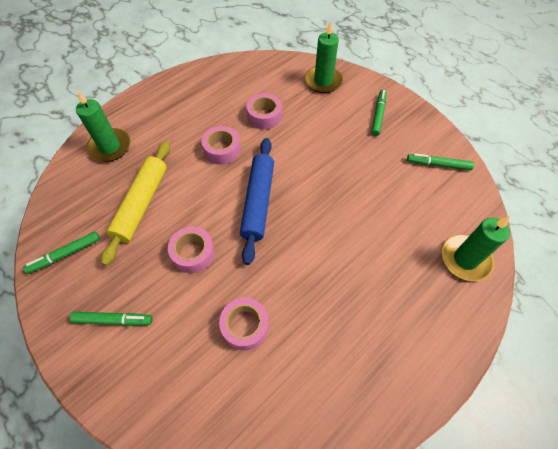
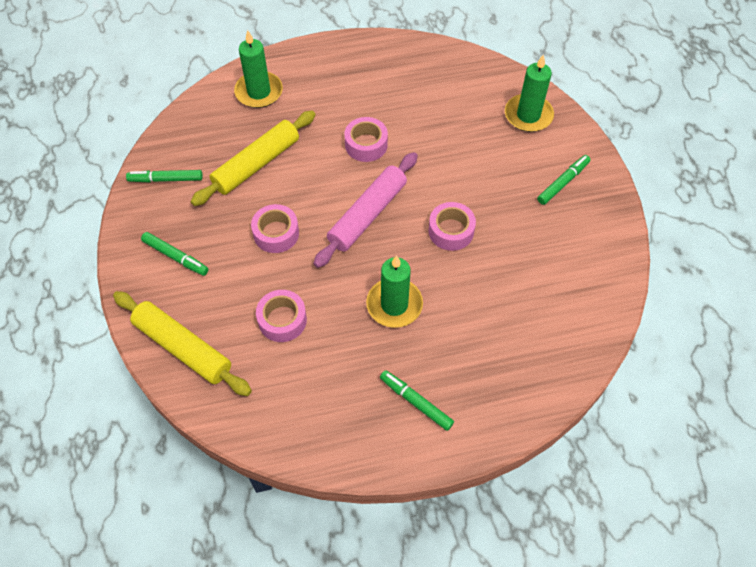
camera: 30 degrees right, 0 degrees up
(169, 405) = (183, 347): none -> yellow rolling pin
(258, 202) = (367, 215): blue rolling pin -> pink rolling pin
(264, 116) = (434, 127): pink tape -> pink tape (451, 231)
(438, 165) = (589, 268): green marker -> green marker (416, 402)
(465, 259) = (538, 373): green candle -> green candle (394, 304)

